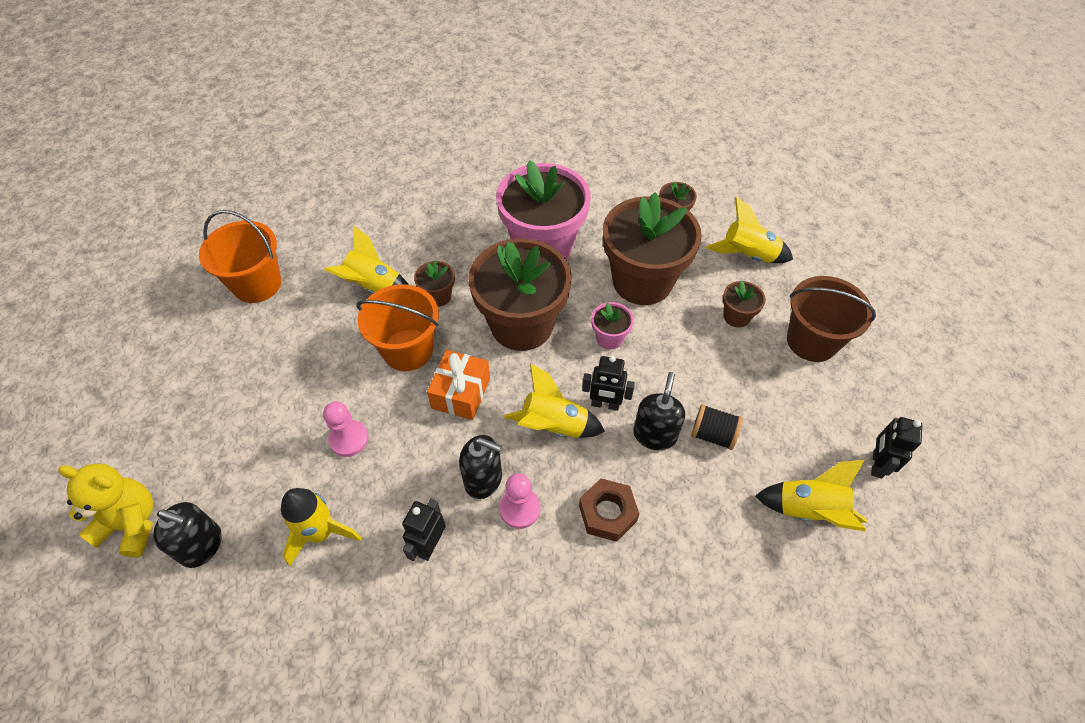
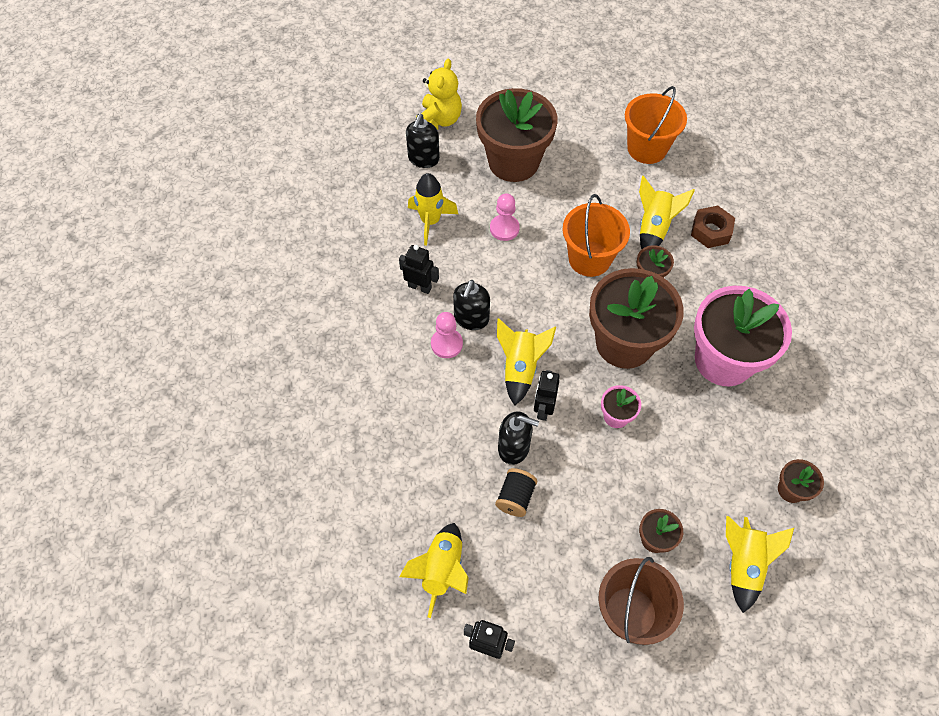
camera: 90 degrees right, 5 degrees up
(461, 393) = (549, 299): orange gift -> none
(607, 513) = (442, 406): brown nut -> brown nut (710, 231)
(642, 281) = (690, 450): brown flower pot -> brown flower pot (513, 162)

